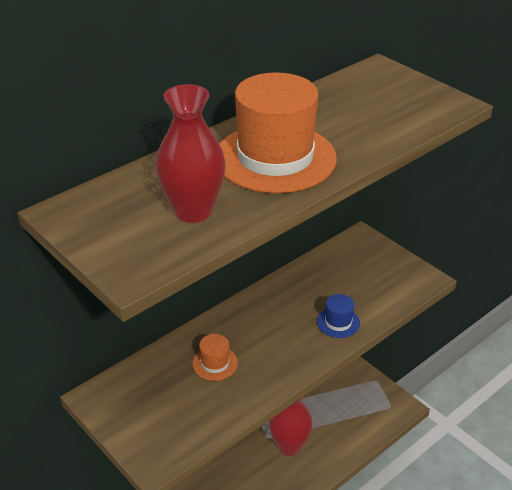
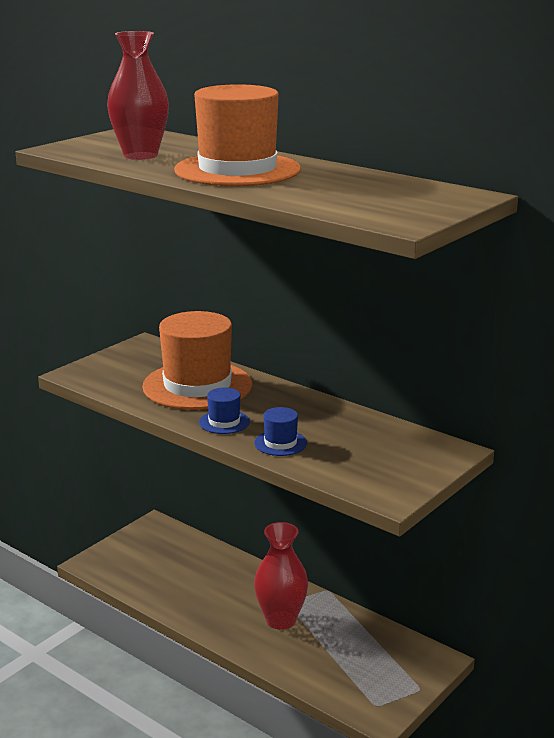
camera: 80 degrees right, 15 degrees down
(215, 363) = (197, 386): orange hat -> orange hat, size x2.31
(294, 352) = (224, 422): none -> blue hat

